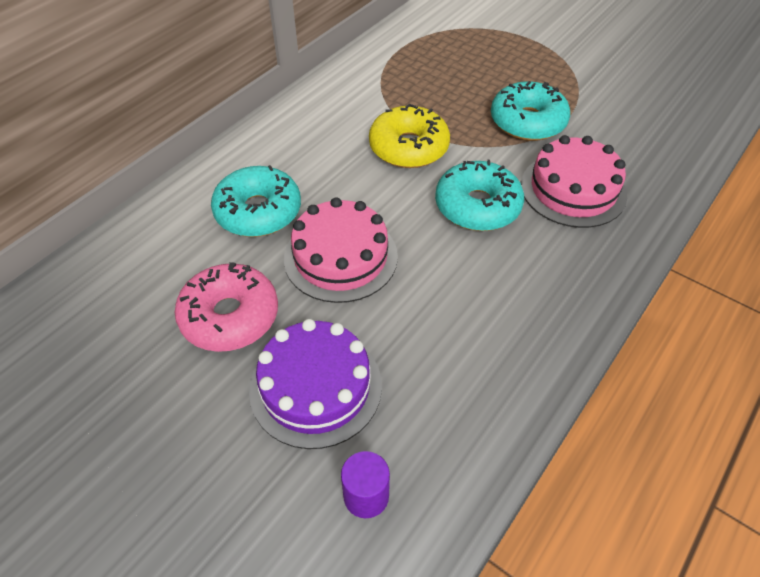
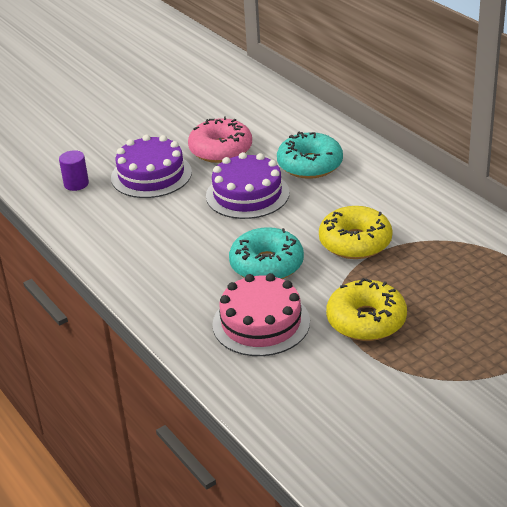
camera: 110 degrees right, 15 degrees down
(340, 257) = (247, 194): pink cake -> purple cake
(527, 122) = (366, 320): turquoise donut -> yellow donut

